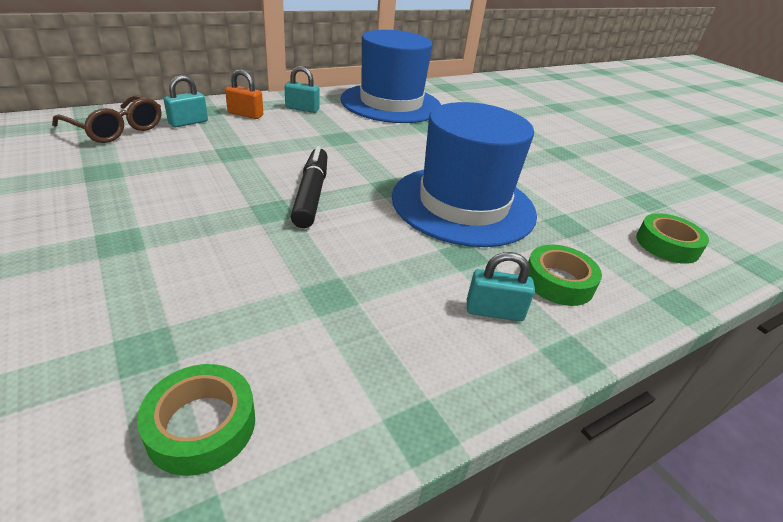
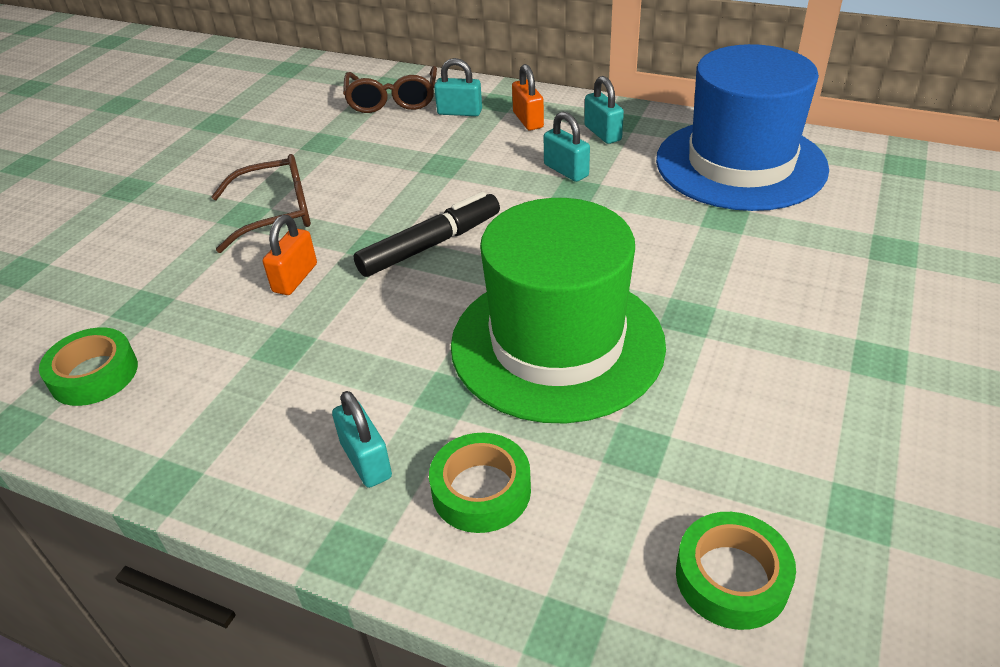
camera: 60 degrees right, 5 degrees up
(152, 227) = (276, 213): none -> brown glasses
(254, 255) = (295, 278): none -> orange padlock
(316, 131) = (566, 170): none -> turquoise padlock
(463, 204) = (557, 343): blue hat -> green hat

